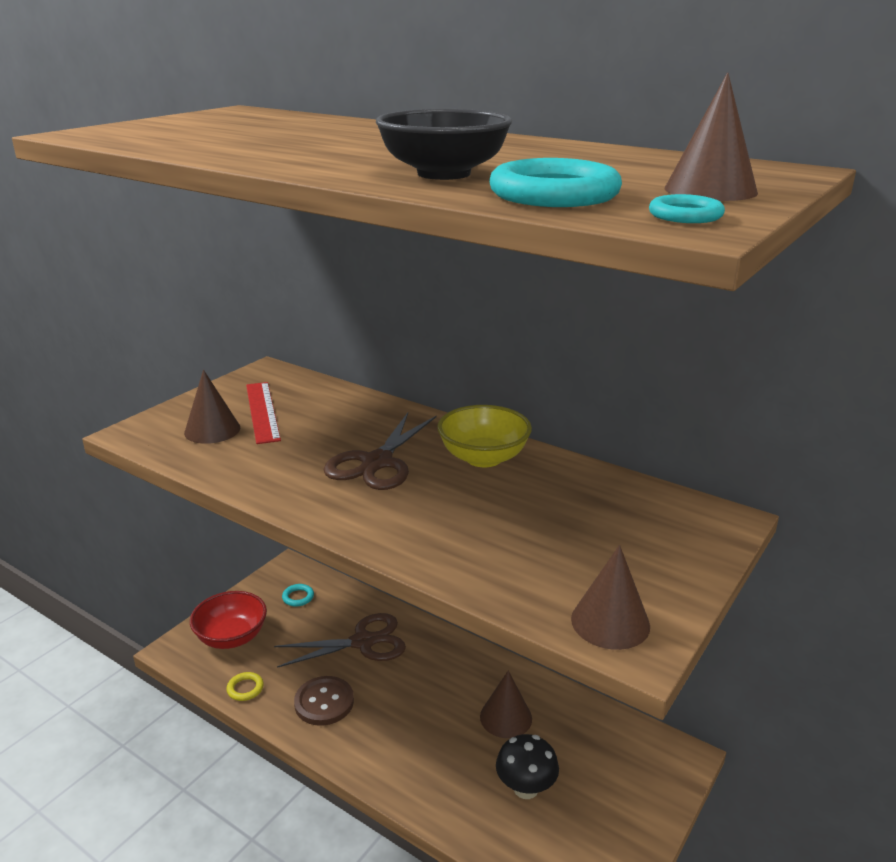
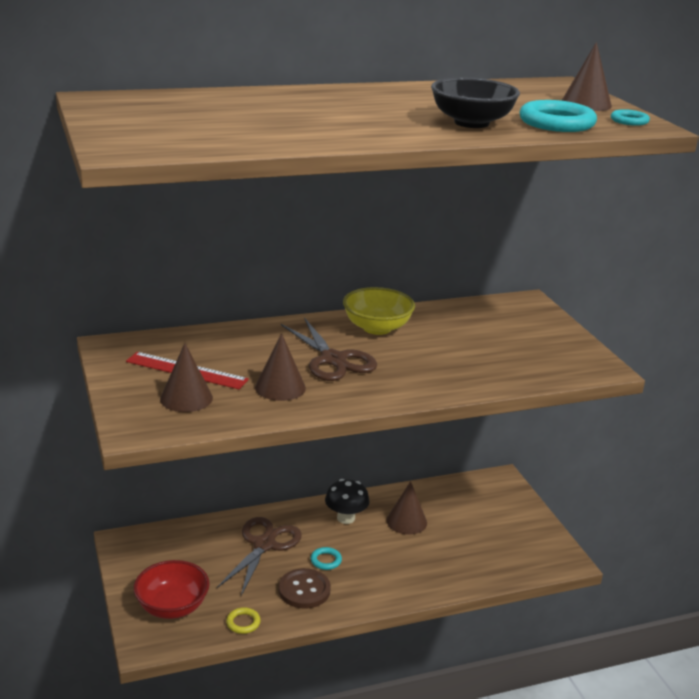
camera: 55 degrees left, 0 degrees up
(298, 597) = (169, 553): turquoise ring -> turquoise ring (326, 560)
(525, 788) = (468, 543): black mushroom -> black mushroom (346, 518)
(610, 622) = (579, 365): brown cone -> brown cone (280, 387)

